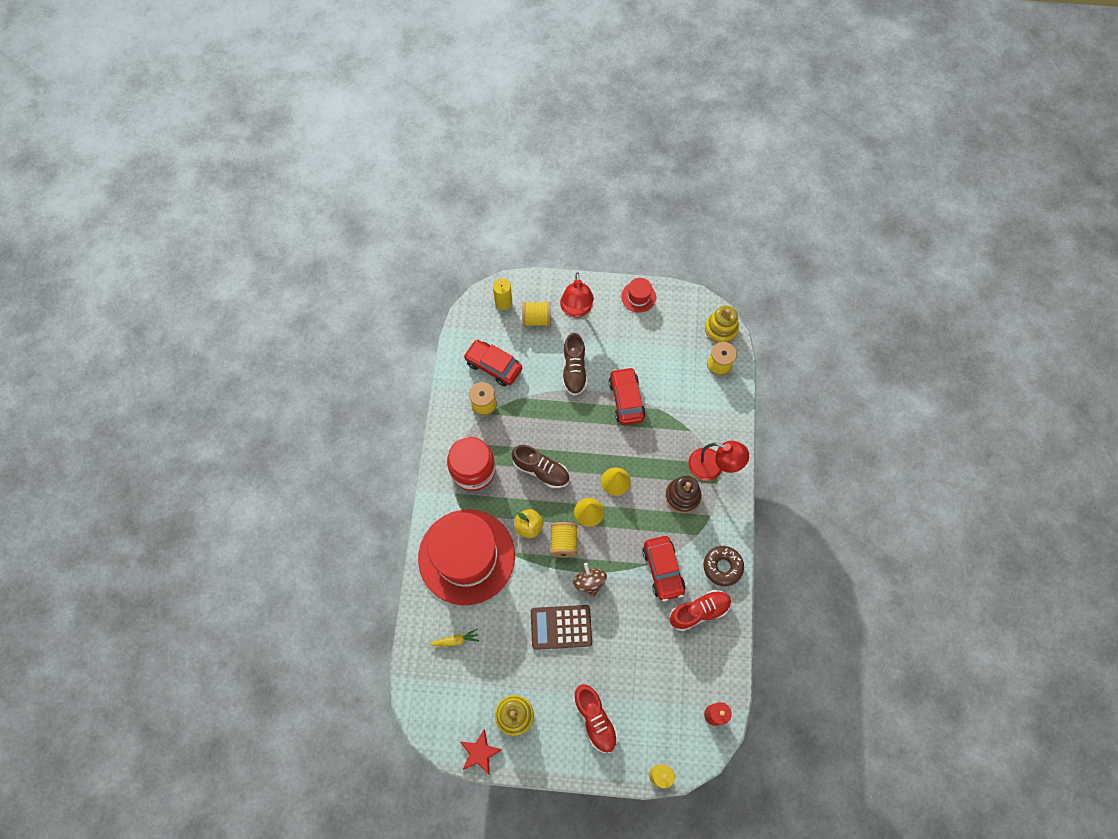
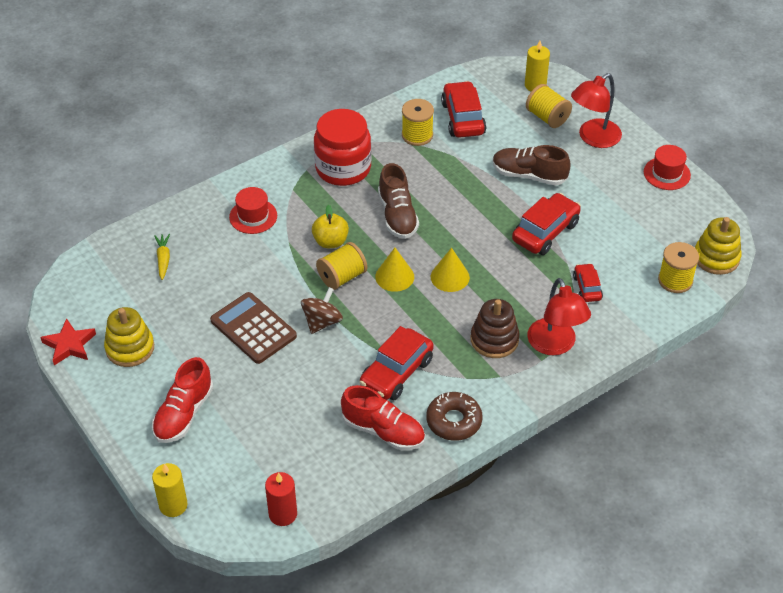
camera: 50 degrees right, 20 degrees down
(455, 640) = (163, 259): yellow carrot -> yellow carrot turned 135 degrees counterclockwise
(466, 556) = (253, 216): red hat -> red hat, size x0.40
(574, 370) = (529, 175): brown shoe -> brown shoe turned 60 degrees clockwise
(686, 414) = (587, 287): none -> red car

